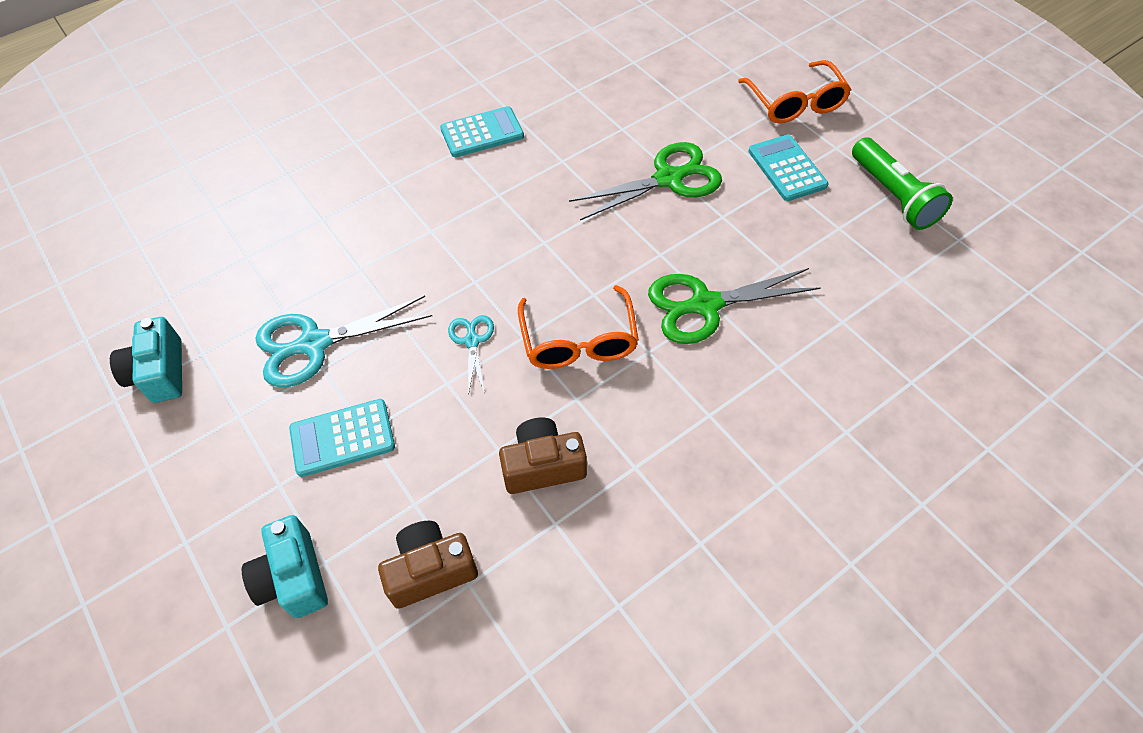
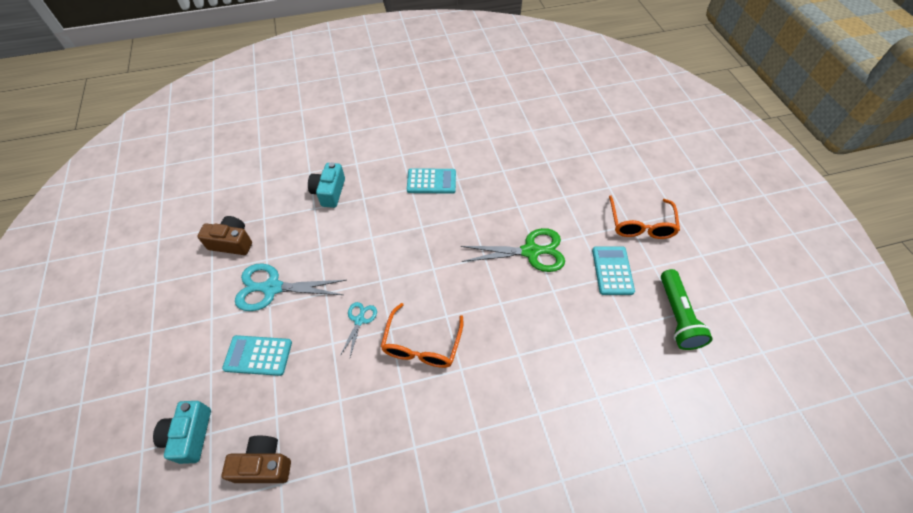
camera: 20 degrees right, 0 degrees up
(160, 373) = (185, 275): turquoise camera -> turquoise camera (329, 192)
(543, 466) = (360, 422): brown camera -> brown camera (232, 242)
(704, 305) = (511, 350): green scissors -> none

